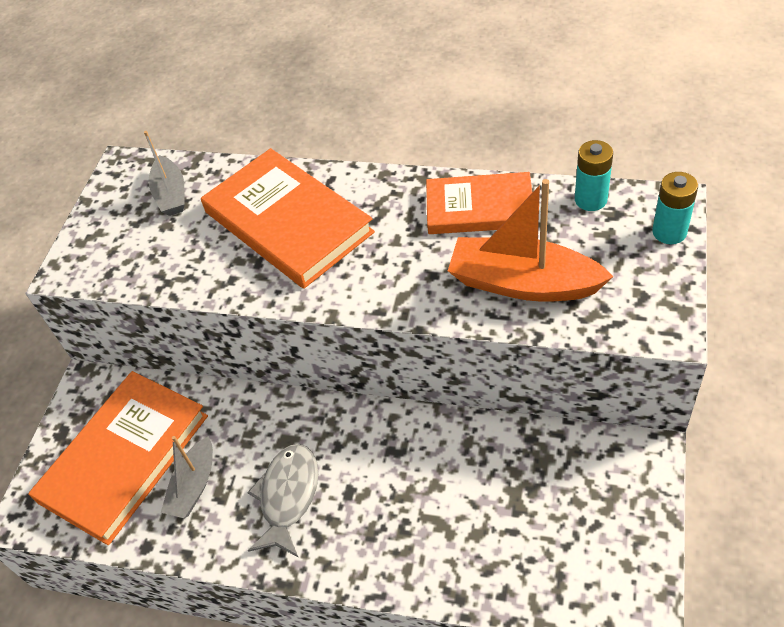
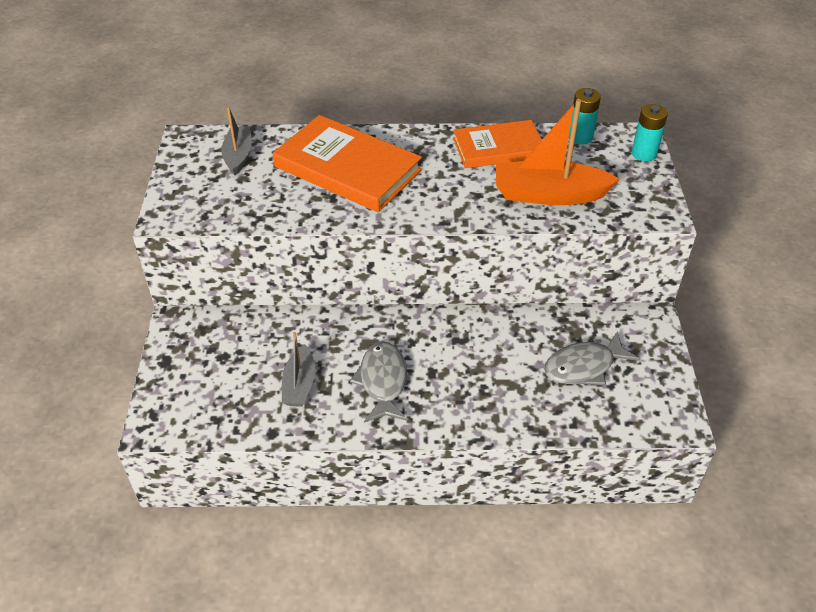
camera: 20 degrees left, 5 degrees down
(124, 458) = (230, 372): orange book -> none
(171, 194) = (238, 156): grey boat -> grey boat turned 150 degrees counterclockwise
(538, 512) = (584, 366): none -> grey fish

